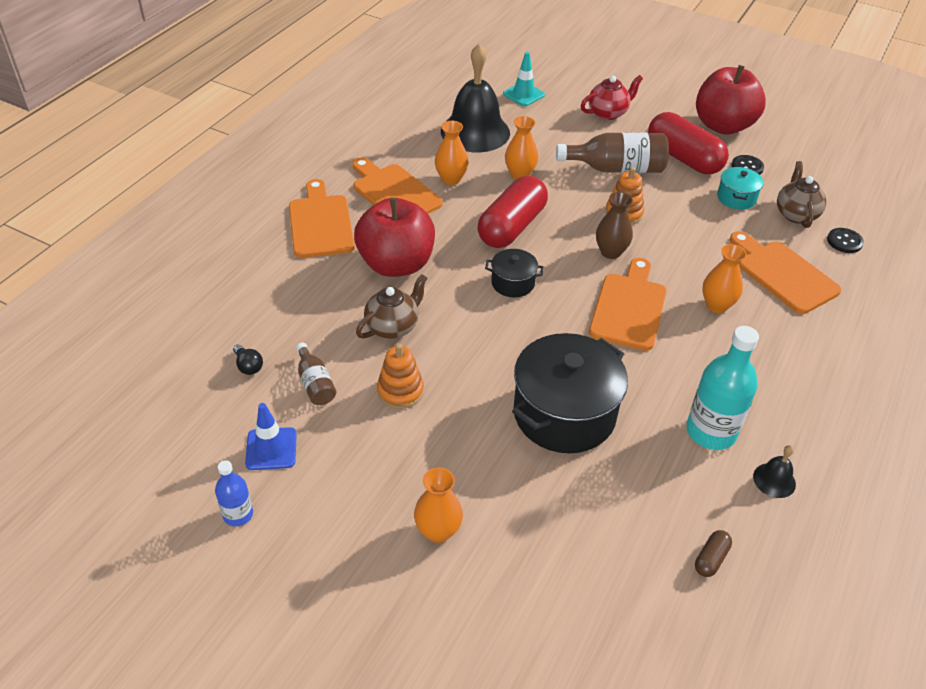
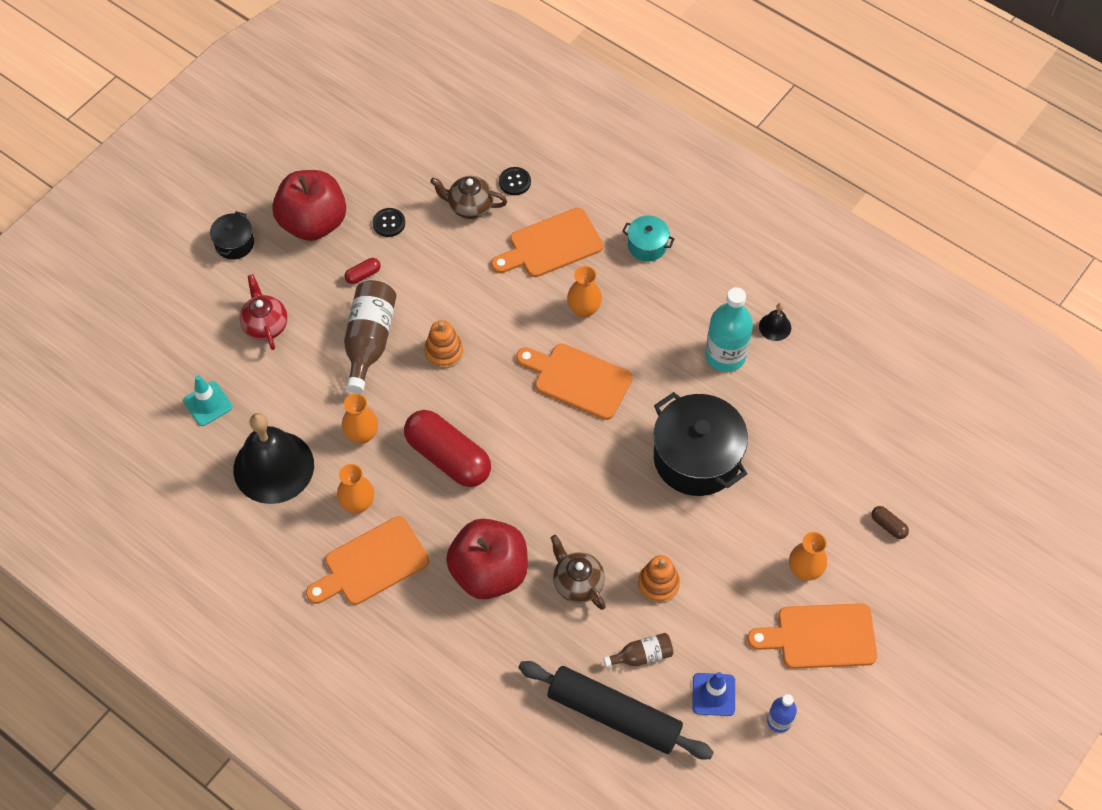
camera: 80 degrees left, 15 degrees up
(248, 366) = (614, 714): black light bulb -> black rolling pin
(320, 223) = (411, 642): orange cutting board -> orange cutting board (820, 637)
(513, 283) = (531, 470): black pot -> black pot (234, 243)
(610, 252) = (500, 377): brown vase -> none
(683, 158) = (363, 275): red capsule -> red capsule, size x0.41
(711, 559) = (840, 389): brown capsule -> brown capsule (888, 526)
(736, 198) = (436, 248): turquoise pot -> turquoise pot (647, 245)

